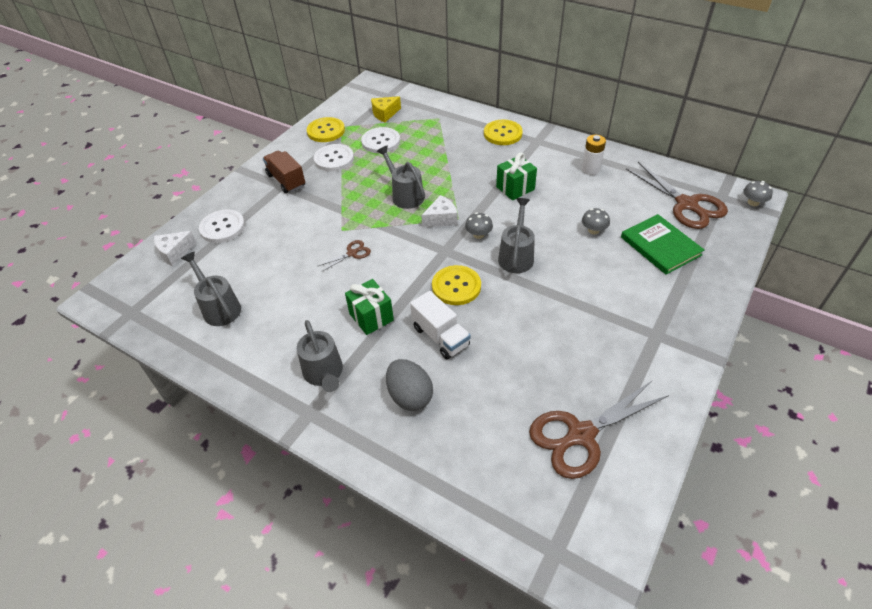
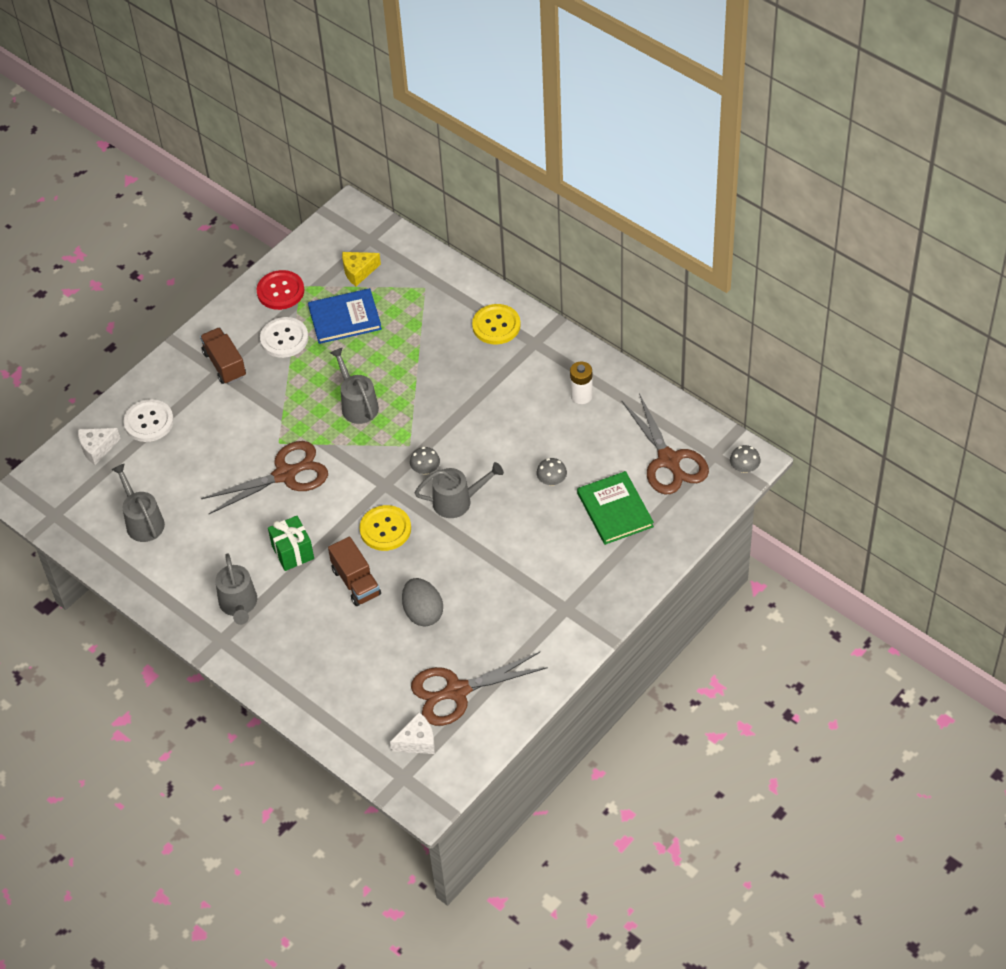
camera: 10 degrees right, 5 degrees up
(326, 131) = (280, 291): yellow button -> red button
(352, 253) = (285, 475): brown scissors -> brown scissors, size x2.15
(381, 141) = (345, 318): white button -> blue book
(410, 396) = (314, 637): grey egg -> grey egg (423, 612)
(440, 336) = (356, 582): white truck -> brown truck
(441, 219) = (390, 443): white cheese -> white cheese (417, 741)
(515, 188) = (485, 411): green gift -> none
(516, 256) = (458, 501): grey watering can -> grey watering can turned 60 degrees clockwise

